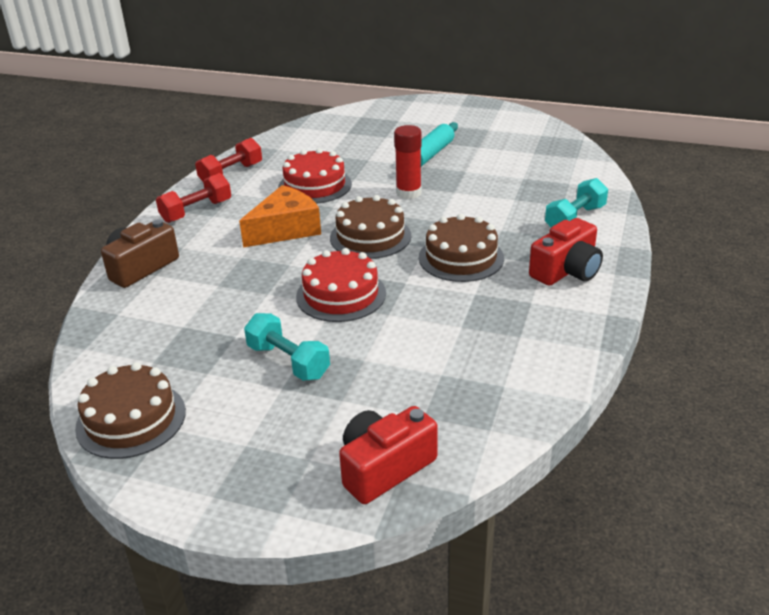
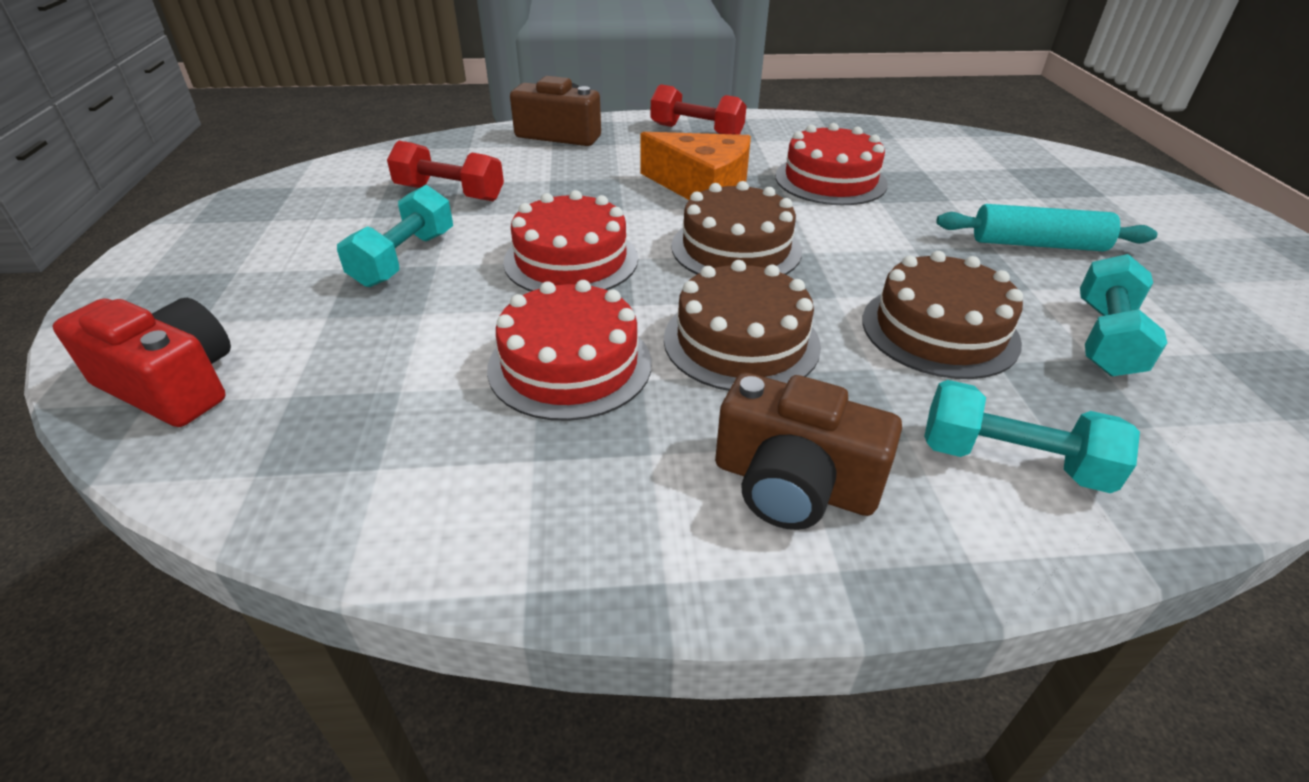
camera: 65 degrees right, 5 degrees up
(131, 419) = (285, 198): brown cake -> brown cake (939, 330)
(231, 174) = (799, 128): red dumbbell -> red dumbbell (450, 193)
(408, 193) = (892, 251): red glue stick -> none
(450, 313) = (570, 365): none -> red cake
(512, 169) = (1105, 338): none -> turquoise dumbbell
(566, 271) = (793, 484): red camera -> brown camera

